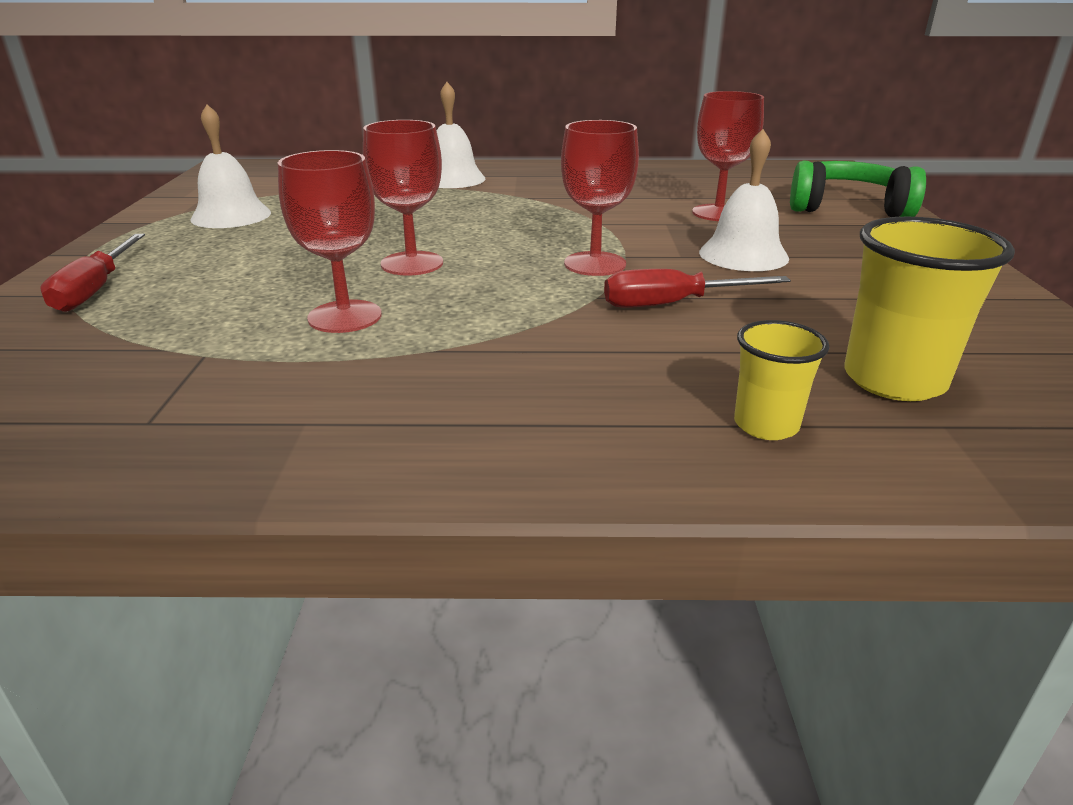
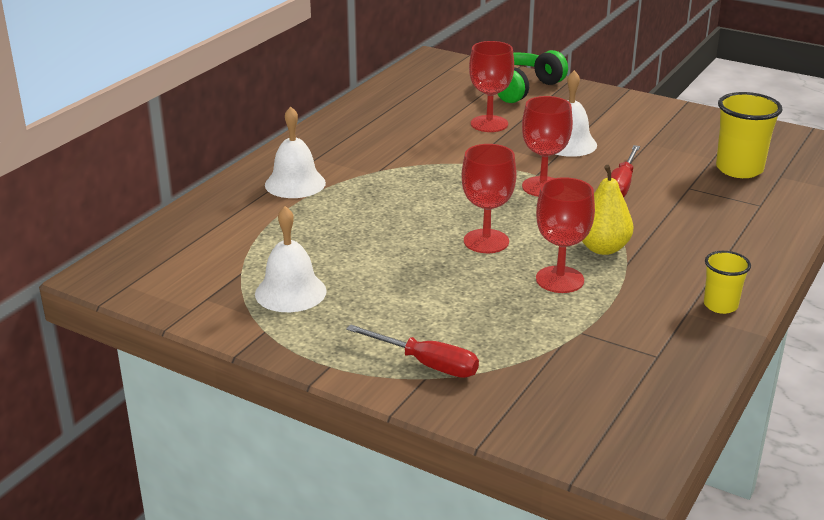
camera: 60 degrees left, 0 degrees up
(461, 326) = (602, 248): none -> yellow pear
(766, 425) = (758, 209): yellow cup -> yellow cup (720, 305)

